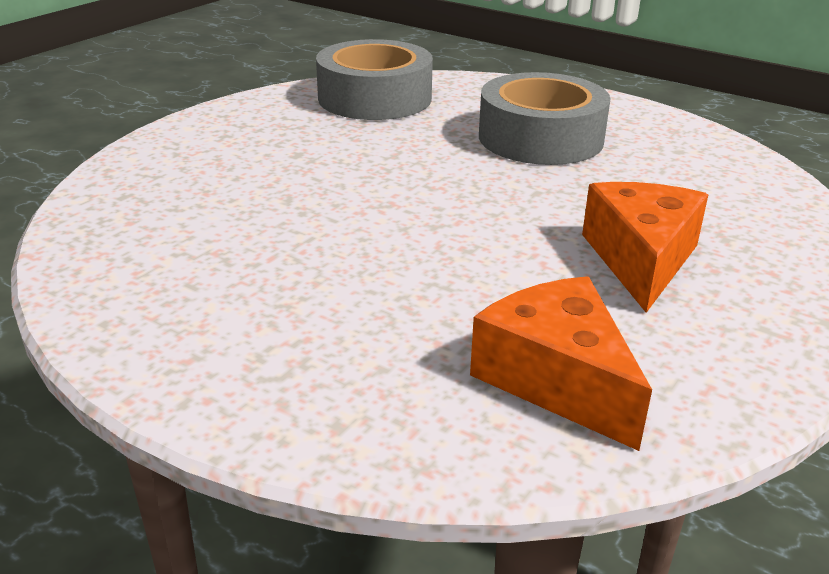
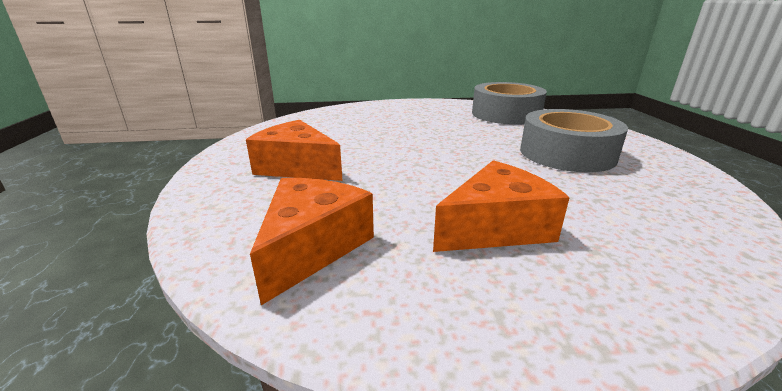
camera: 50 degrees right, 5 degrees down
(308, 310) = (297, 167): none -> orange cheese

